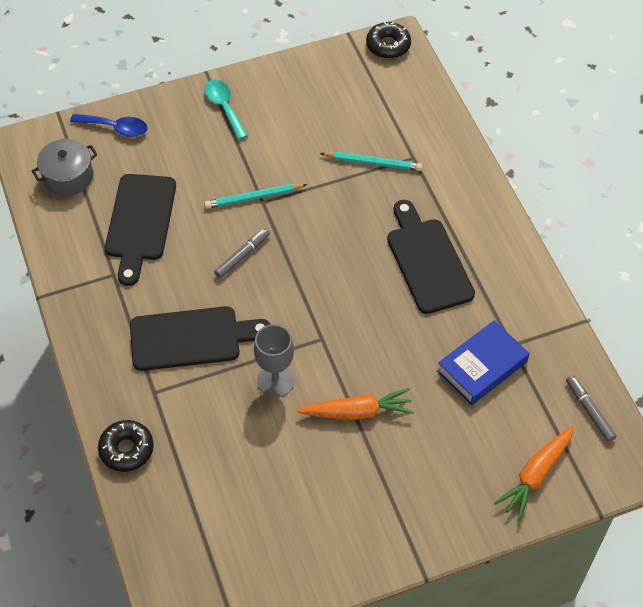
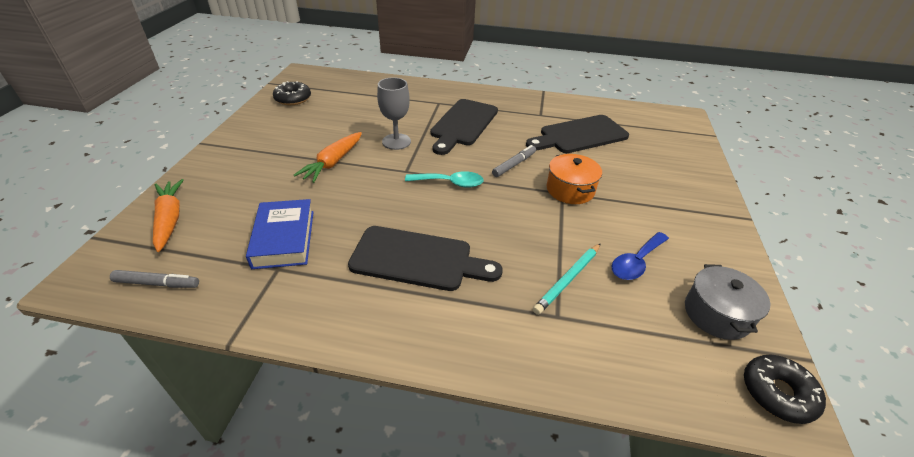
camera: 120 degrees right, 15 degrees down
(68, 176) = (642, 122): grey pot -> grey pot (717, 314)
(115, 128) = (687, 153): blue spoon -> blue spoon (636, 262)
(126, 449) = (412, 86): black donut -> black donut (293, 99)
(140, 222) = (579, 135): black cutting board -> black cutting board turned 60 degrees counterclockwise
(224, 107) = (693, 212): turquoise spoon -> turquoise spoon (450, 183)
(242, 256) = (514, 164): grey marker -> grey marker turned 120 degrees counterclockwise
(253, 198) = (570, 190): turquoise pencil -> orange pot

